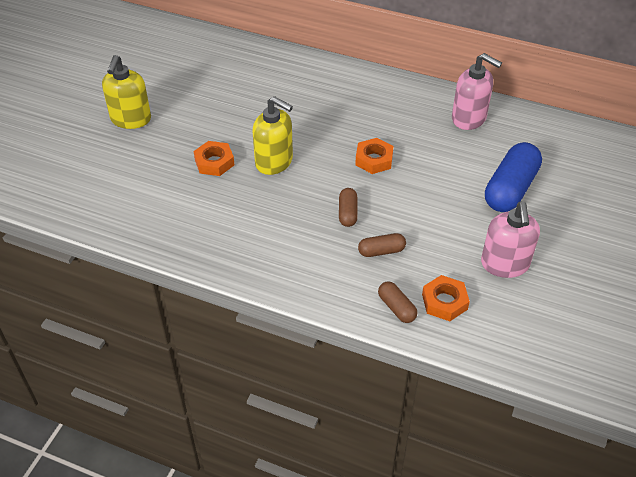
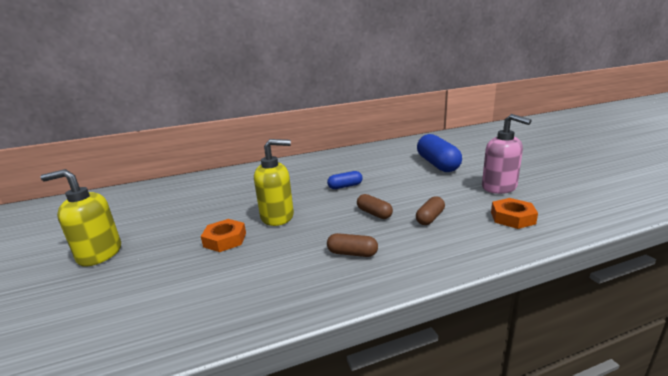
camera: 40 degrees left, 25 degrees down
(131, 119) = (99, 254): yellow soap dispenser -> yellow soap dispenser turned 120 degrees clockwise
(374, 160) = (345, 186): orange nut -> blue capsule
(396, 308) = (498, 237): brown capsule -> brown capsule (352, 253)
(469, 118) = (366, 154): pink soap dispenser -> none

